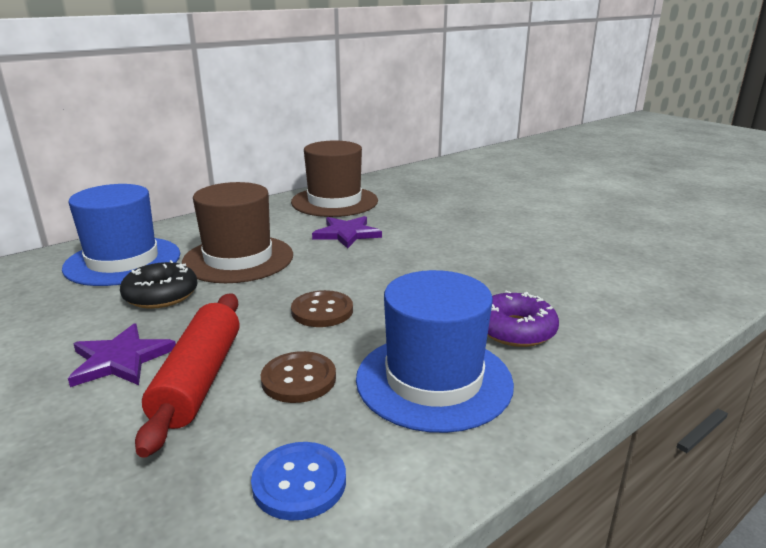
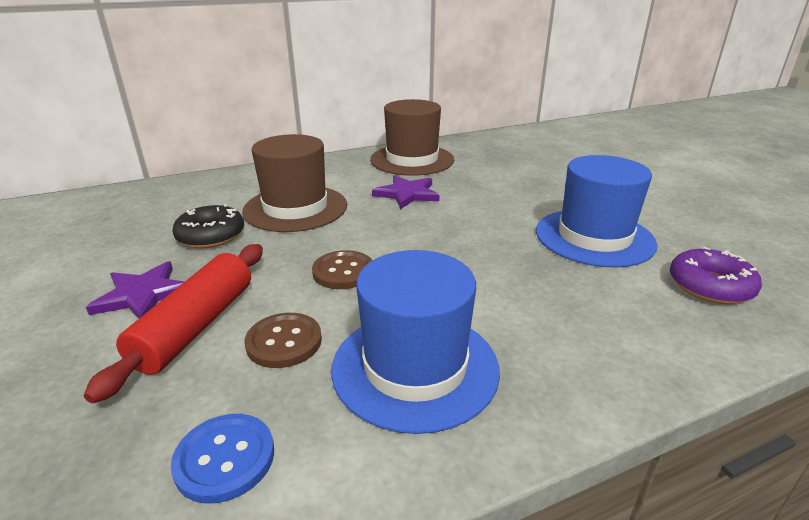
camera: 15 degrees right, 5 degrees up
(123, 261) = (198, 199): blue hat -> blue hat (594, 237)
(515, 330) = (530, 322): purple donut -> purple donut (710, 286)

